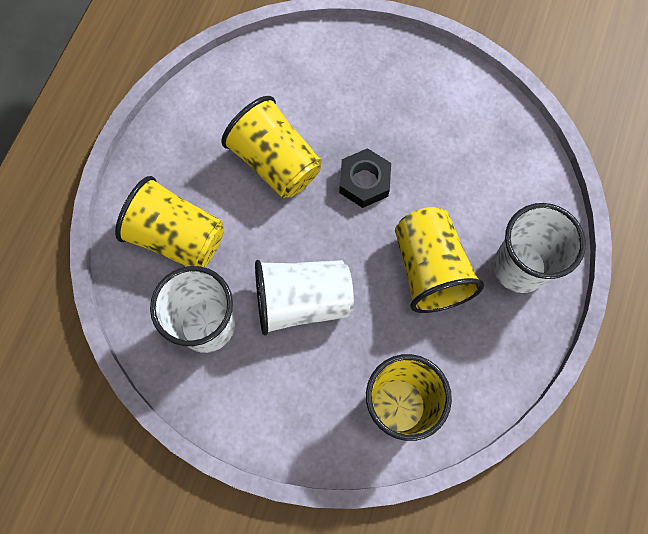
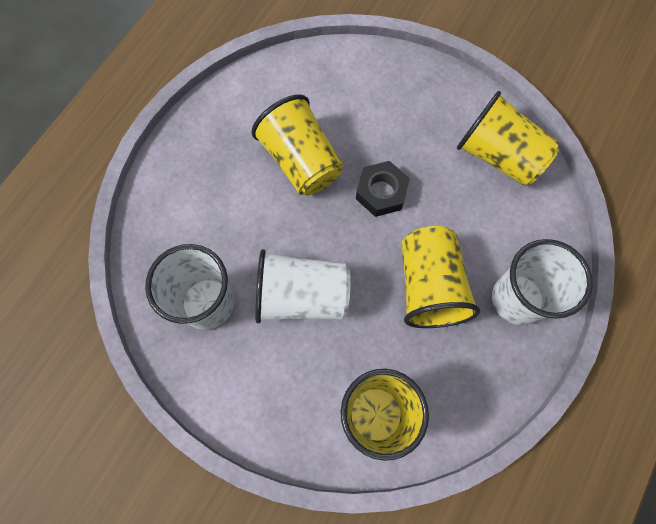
camera: 10 degrees right, 0 degrees up
(178, 237) = (197, 215): yellow cup -> yellow cup (498, 155)

